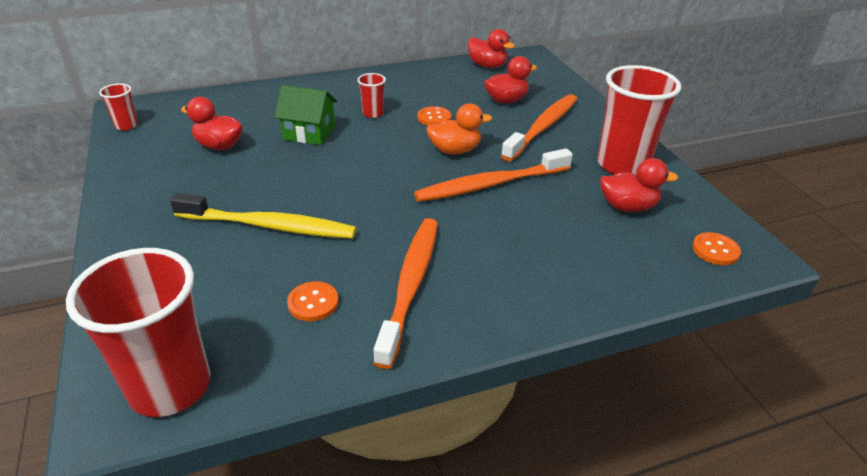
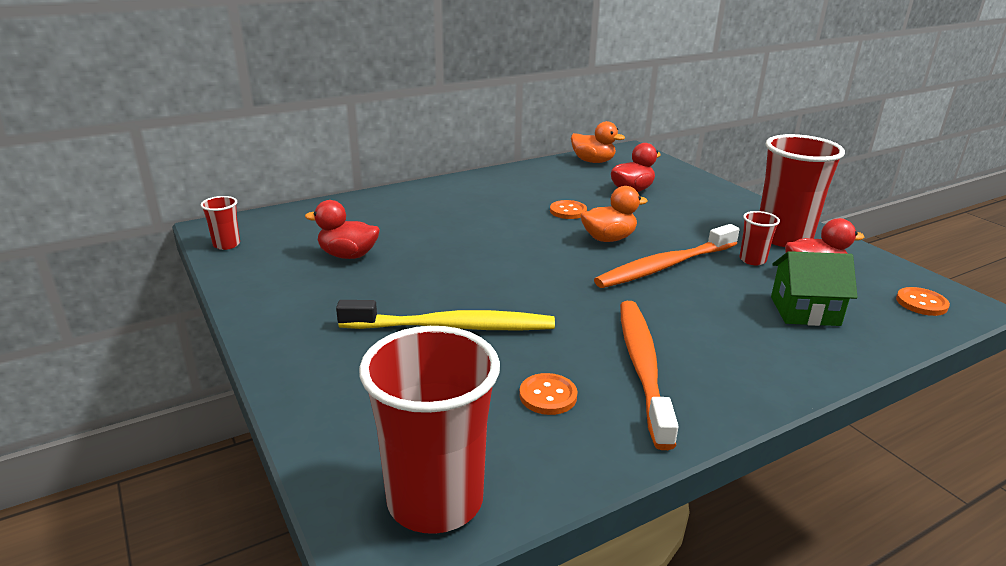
camera: 10 degrees left, 10 degrees down
(309, 133) = (442, 235): green house -> green house (805, 311)
(373, 113) = (500, 212): red cup -> red cup (752, 260)
(487, 66) = (593, 161): red duck -> orange duck
(543, 127) = (684, 211): orange toothbrush -> none

